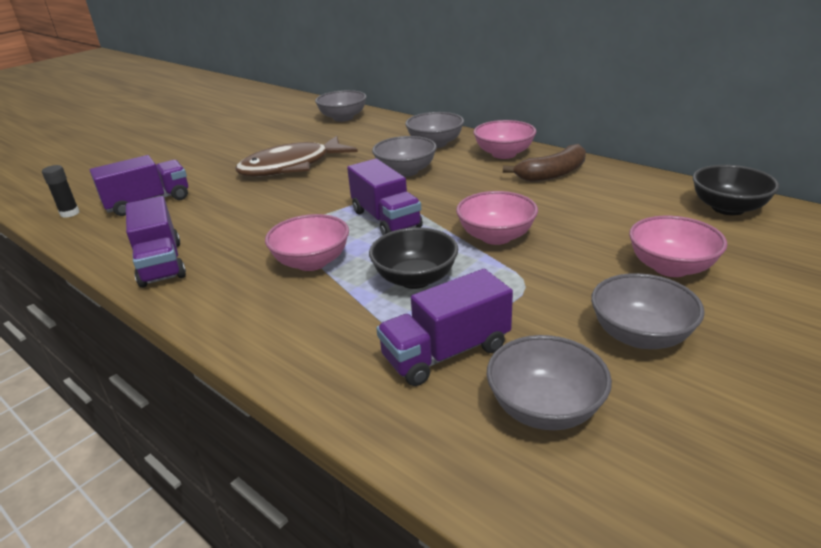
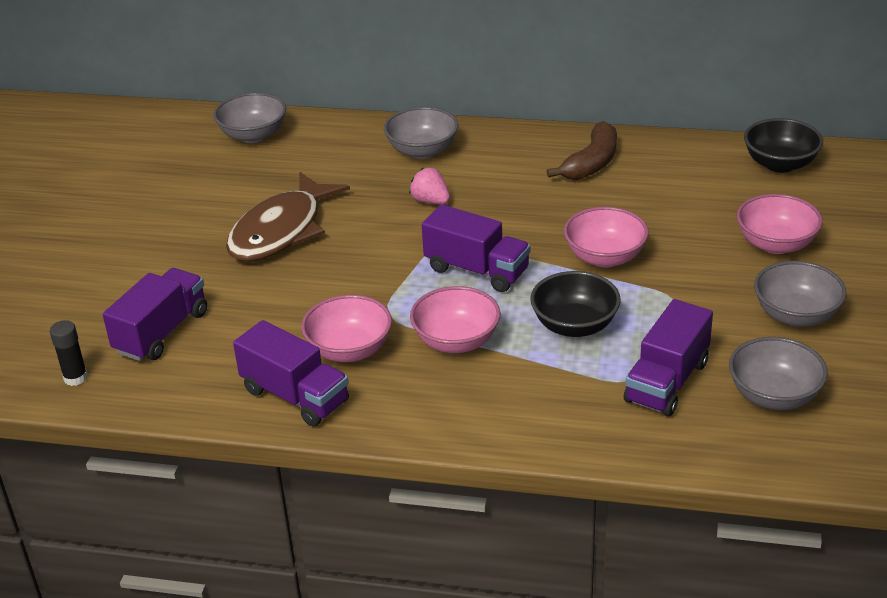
camera: 30 degrees left, 5 degrees up
(405, 171) = (430, 201): grey bowl -> pink strawberry
(504, 154) = (516, 147): pink bowl -> pink bowl (349, 350)

